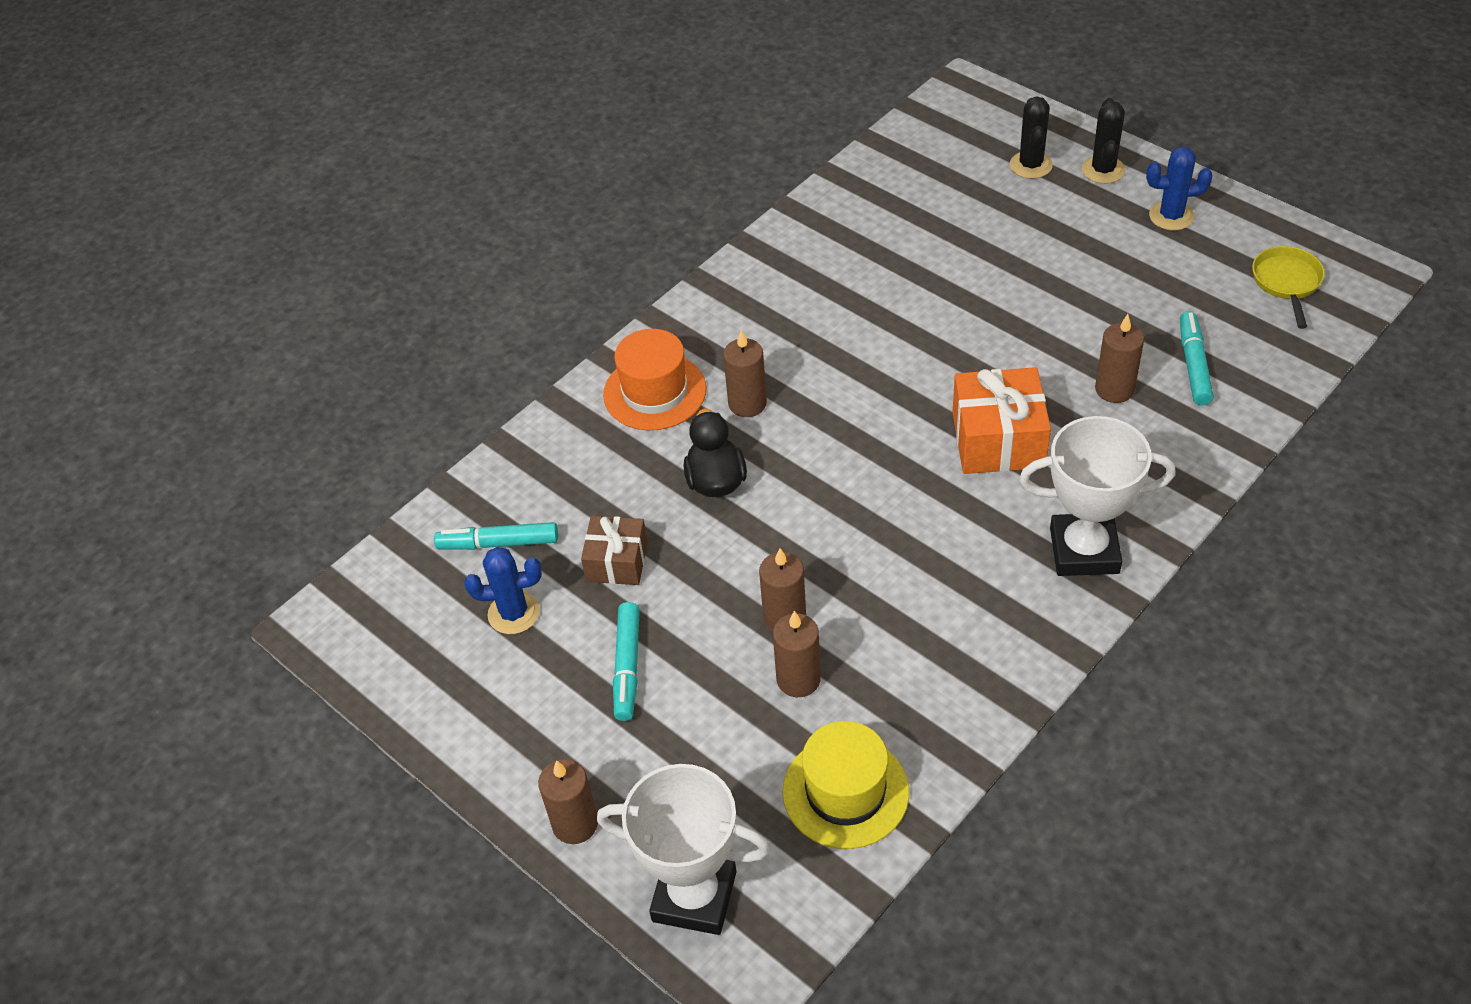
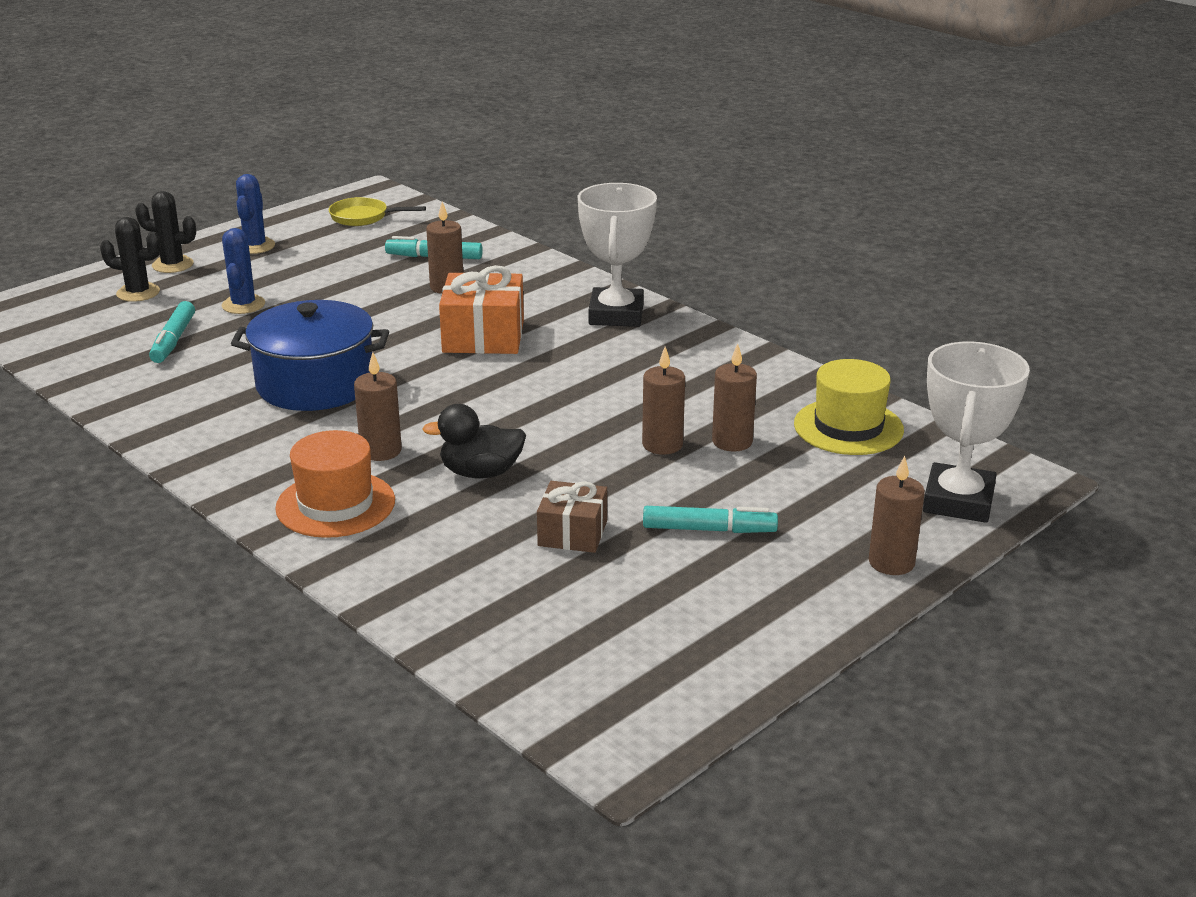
camera: 90 degrees left, 20 degrees down
(498, 543) = (525, 612): turquoise marker -> turquoise marker (173, 340)
(514, 613) = (629, 600): blue cactus -> blue cactus (243, 305)
(867, 332) = (315, 384): none -> blue pot

